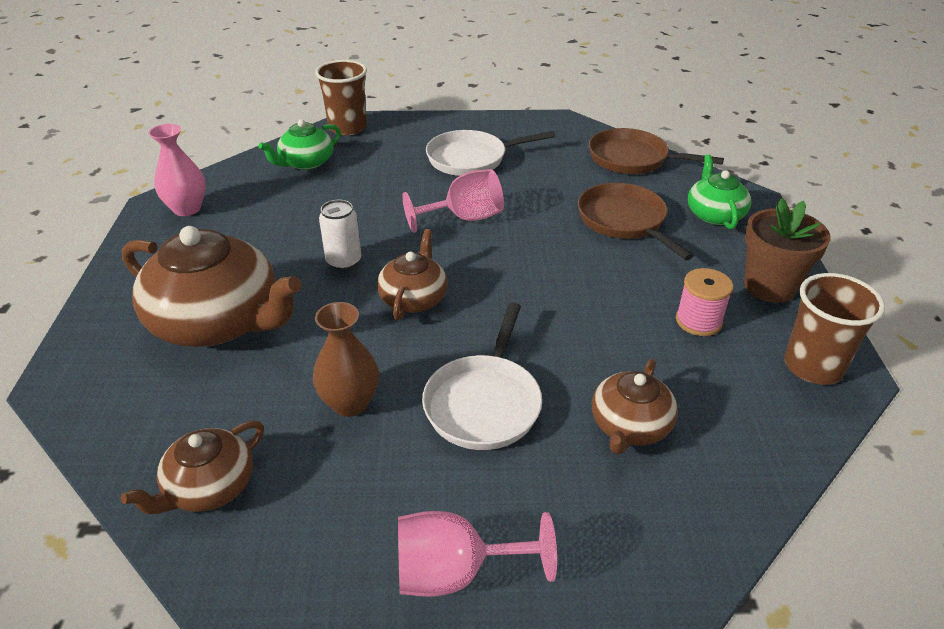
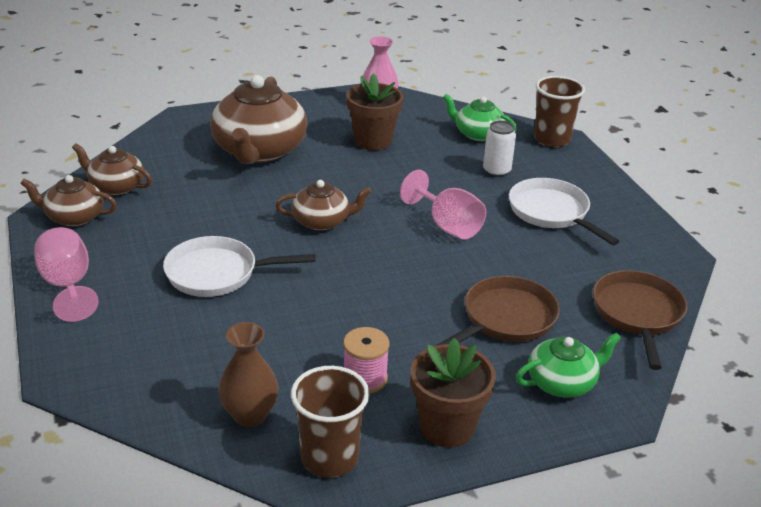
camera: 70 degrees right, 5 degrees down
(267, 229) = (373, 141): none -> brown flower pot
(344, 262) = (351, 181): white can -> white can (496, 171)
(350, 403) = (199, 218): brown vase -> brown vase (250, 415)
(629, 426) = (214, 347): brown teapot -> brown teapot (74, 217)

